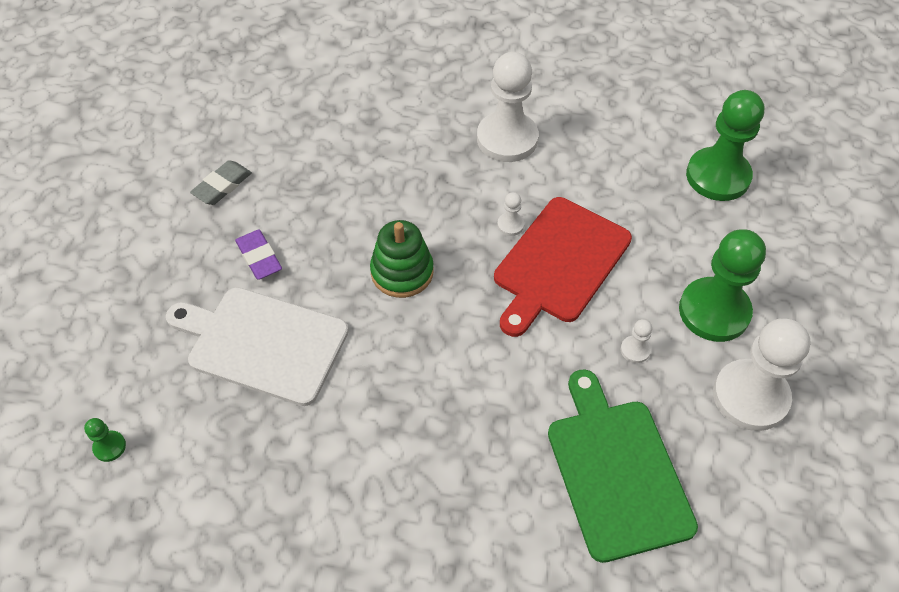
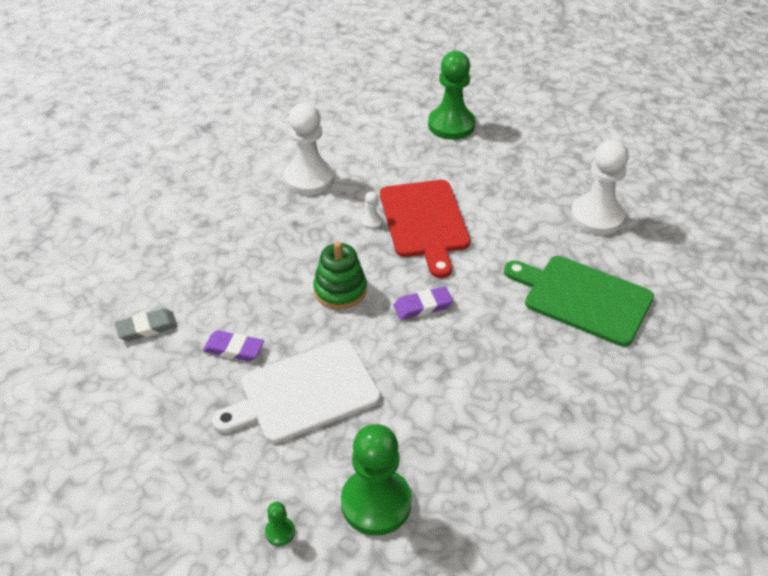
camera: 45 degrees left, 10 degrees down
(222, 186) = (147, 328): grey eraser -> grey eraser turned 75 degrees clockwise
(453, 347) = (423, 306): none -> purple eraser
(635, 350) = (518, 236): white pawn -> none
(714, 311) = (531, 190): green pawn -> green pawn (376, 503)

